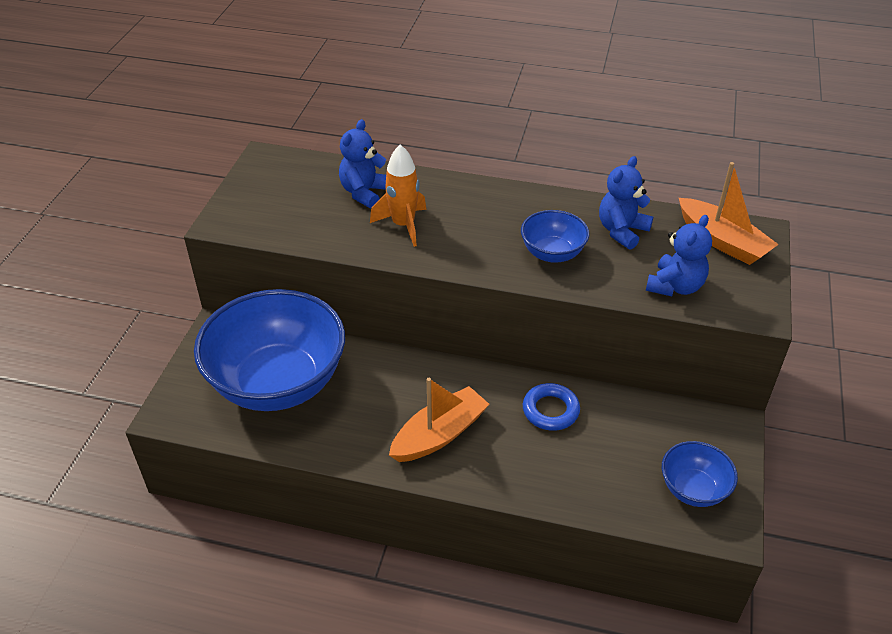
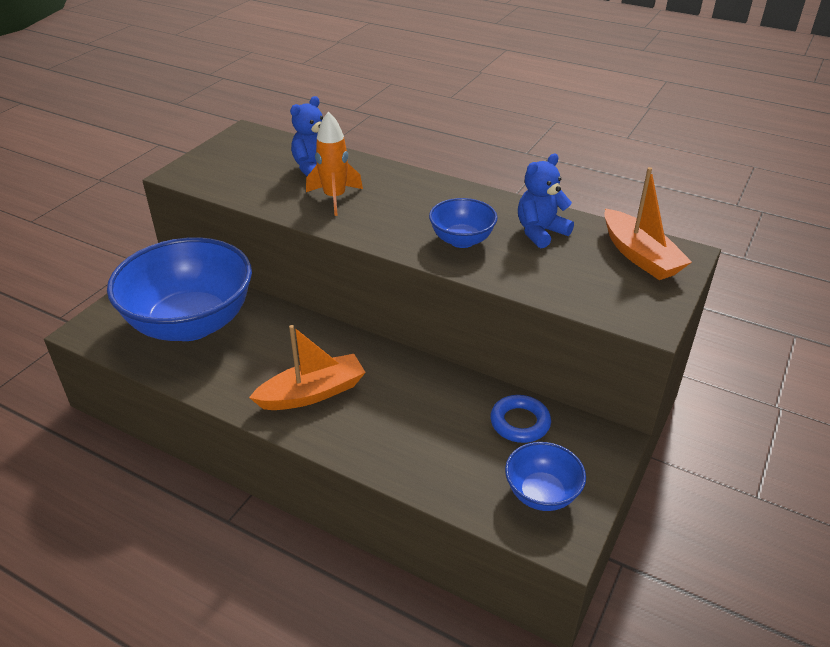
camera: 15 degrees right, 5 degrees down
(550, 410) = (429, 393): blue ring -> blue ring (520, 423)
(675, 286) = (571, 286): blue teddy bear -> none

